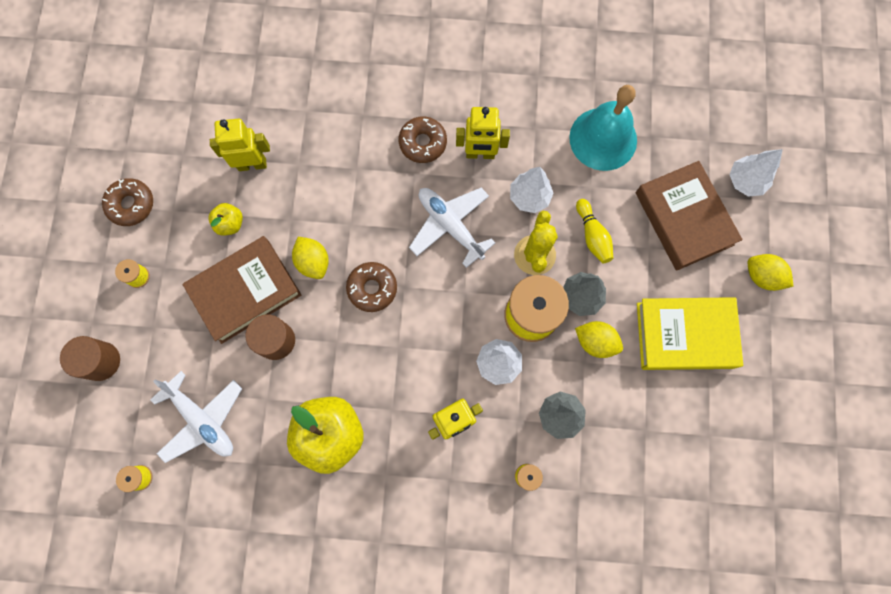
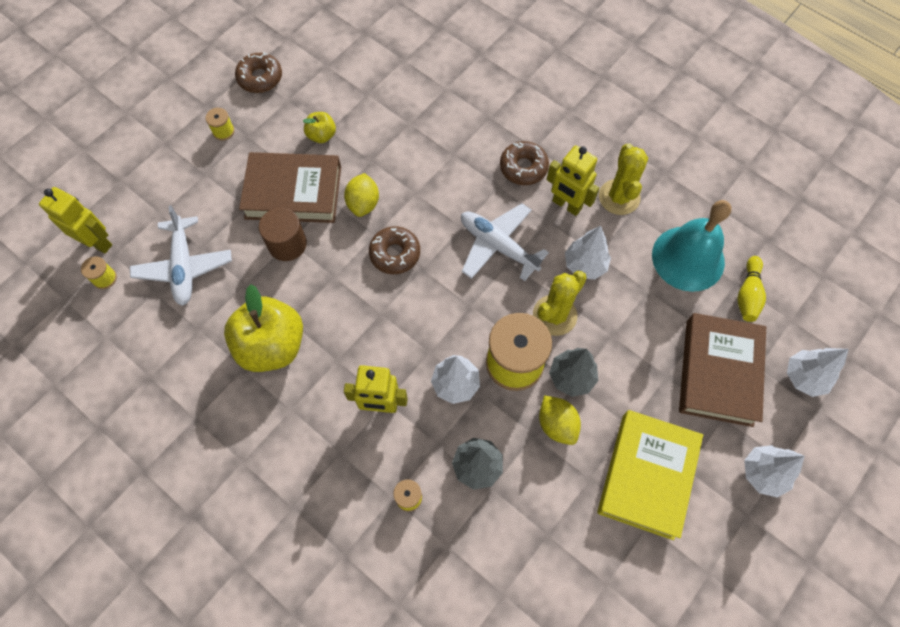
camera: 35 degrees right, 10 degrees down
(101, 361) = (147, 174): brown cylinder -> none
(252, 164) = (373, 103): yellow robot -> yellow robot (97, 242)
(450, 226) = (498, 246): white plane -> white plane turned 45 degrees counterclockwise
(516, 120) = (619, 197): none -> yellow cactus
(592, 236) = (620, 332): yellow bowling pin -> yellow bowling pin (747, 294)
(685, 335) = (647, 475): yellow book -> yellow book turned 75 degrees clockwise
(762, 276) = (763, 473): yellow lemon -> white tree

